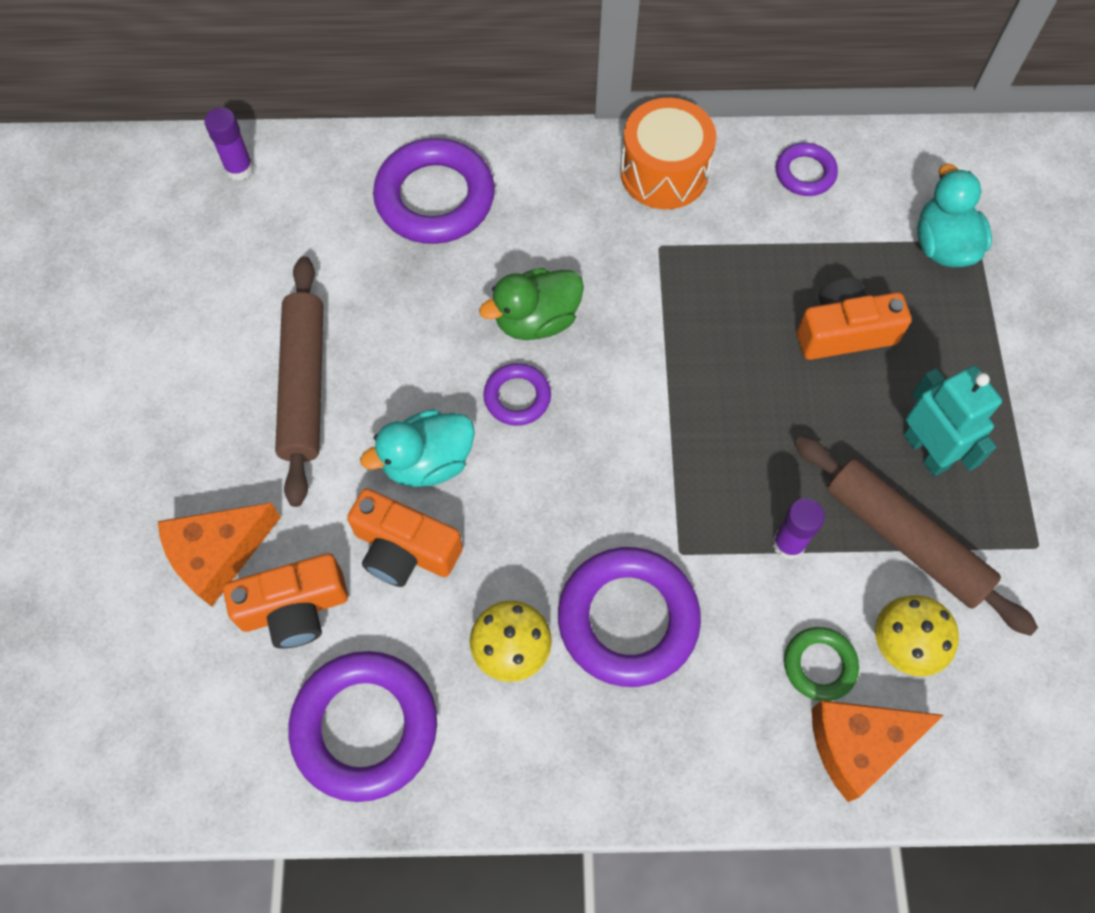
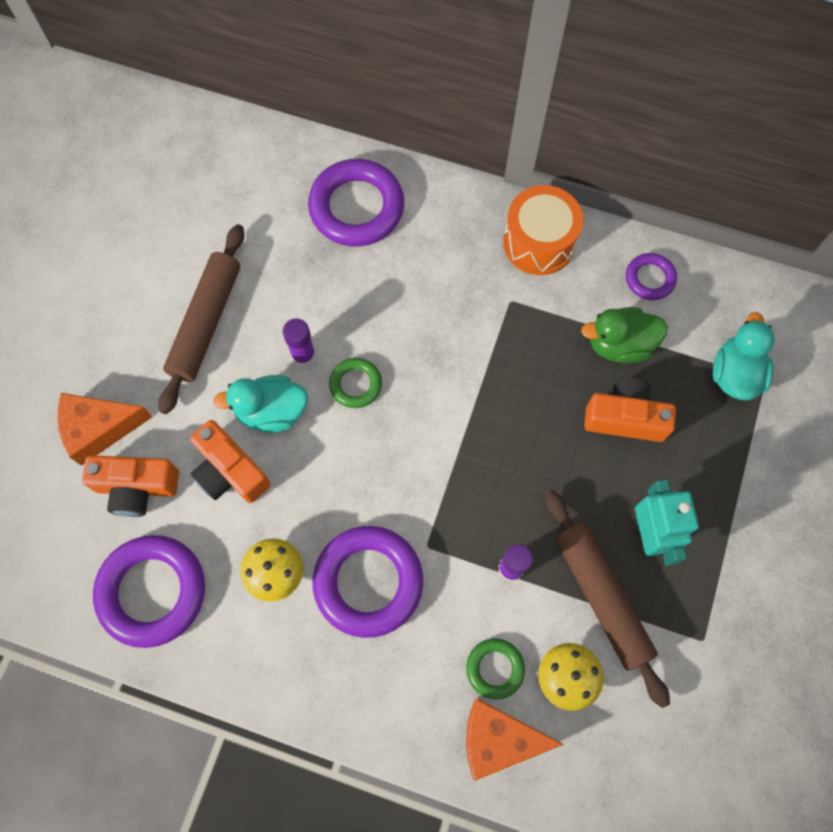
camera: 20 degrees right, 5 degrees up
(239, 169) = (223, 138): purple glue stick -> purple glue stick (303, 355)
(517, 397) = (355, 384): purple ring -> green ring
(536, 320) = (394, 329): green duck -> green duck (619, 344)

